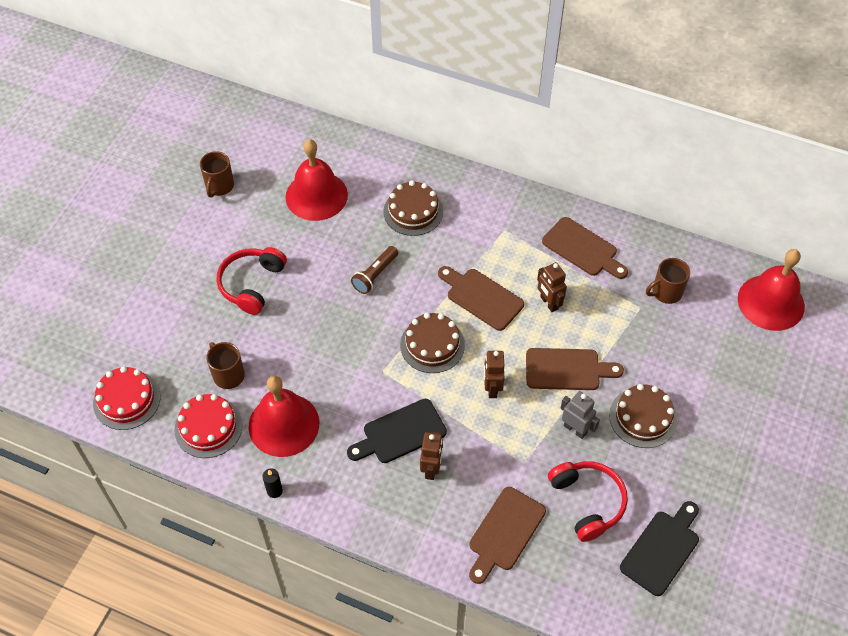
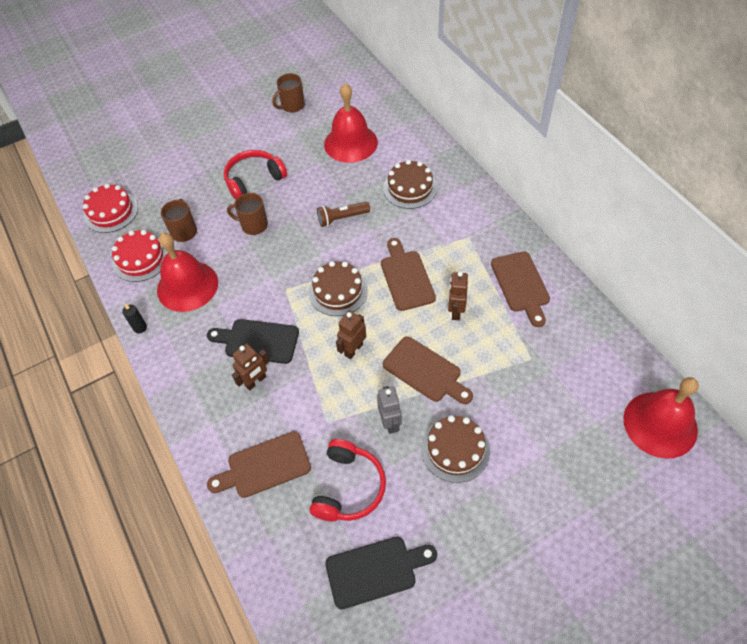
camera: 40 degrees right, 0 degrees up
(666, 292) = (565, 359): brown mug -> brown mug (253, 225)

